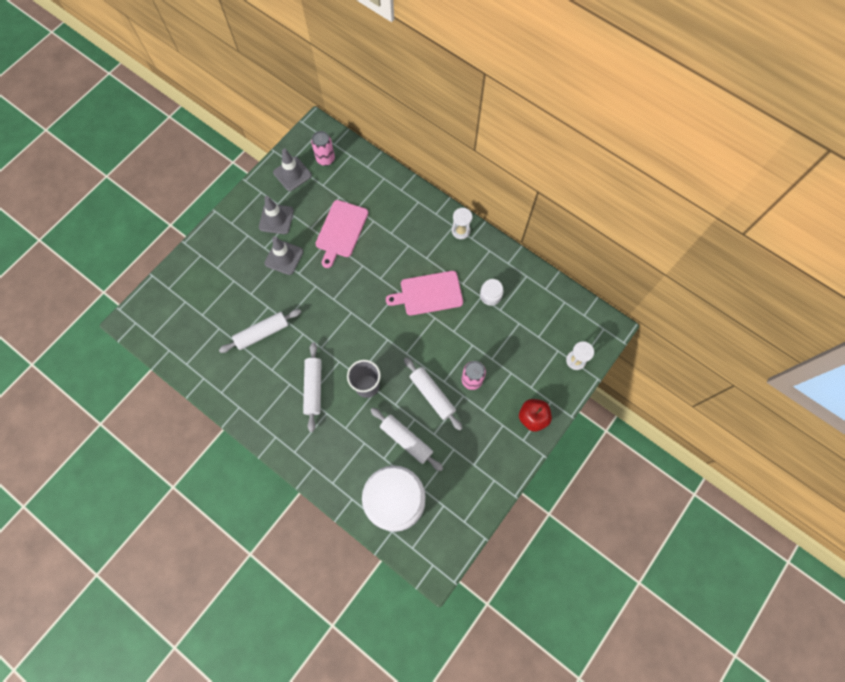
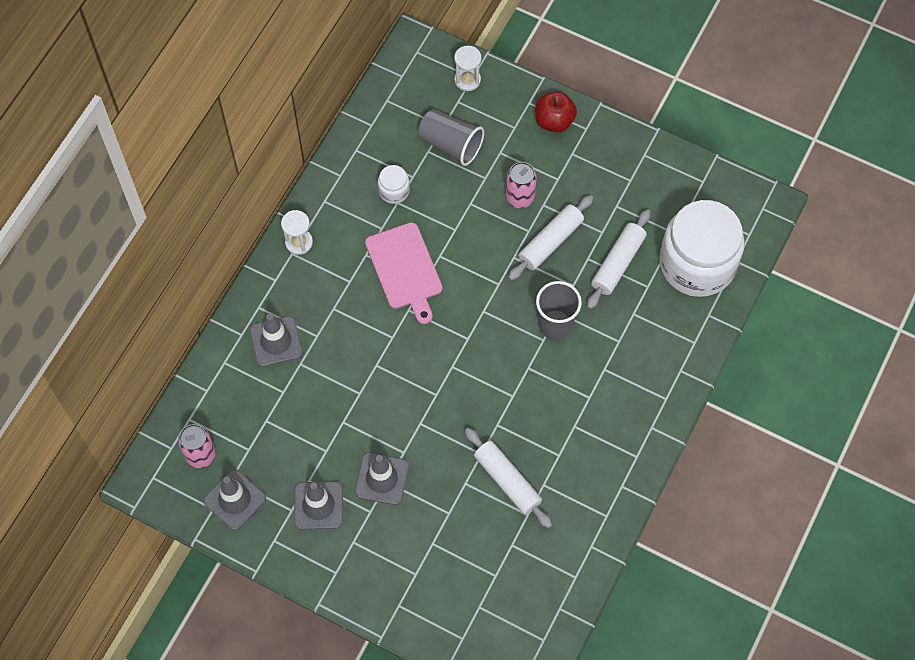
camera: 100 degrees left, 5 degrees down
(313, 388) = (573, 393): white rolling pin -> none
(341, 231) = (324, 406): pink cutting board -> none
(392, 209) = (276, 341): none -> grey traffic cone
(522, 339) = (450, 144): none -> grey cup

